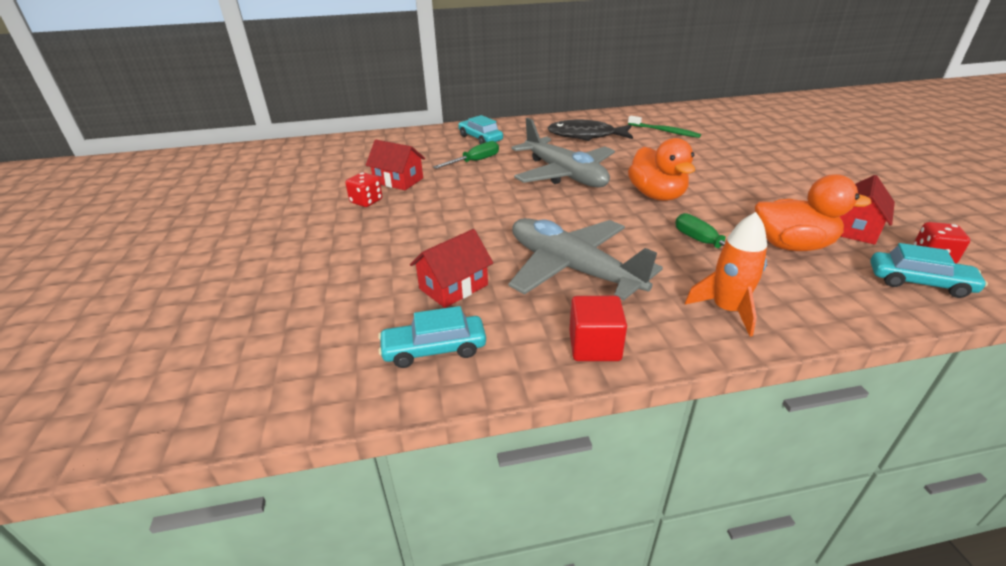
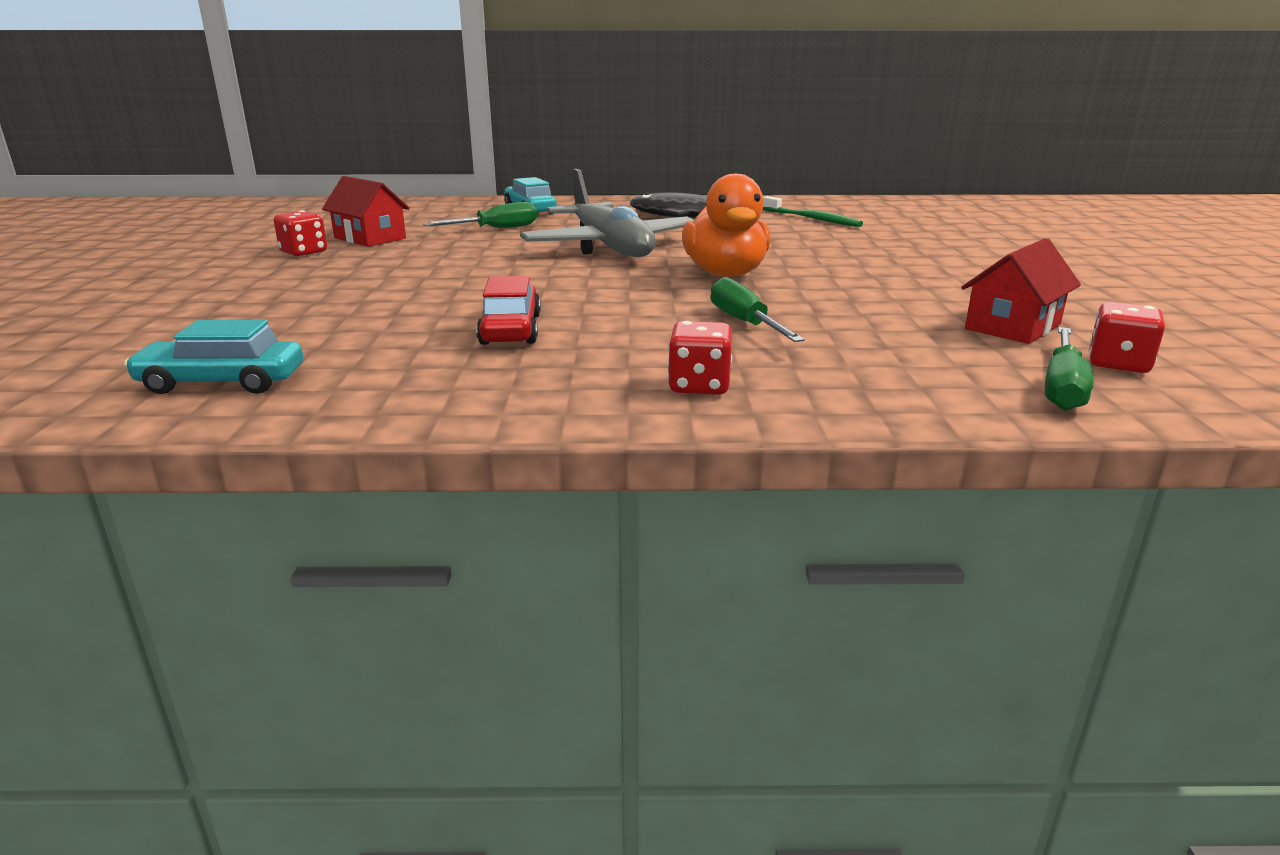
camera: 10 degrees right, 10 degrees down
(453, 287) = (322, 331): red house -> none
(572, 269) = (511, 329): grey plane -> red car
(594, 346) = (451, 401): red cube -> none
(727, 310) = (699, 386): orange rocket -> red dice
(792, 245) = (884, 334): orange duck -> none
(919, 282) = (1062, 387): turquoise car -> green screwdriver

